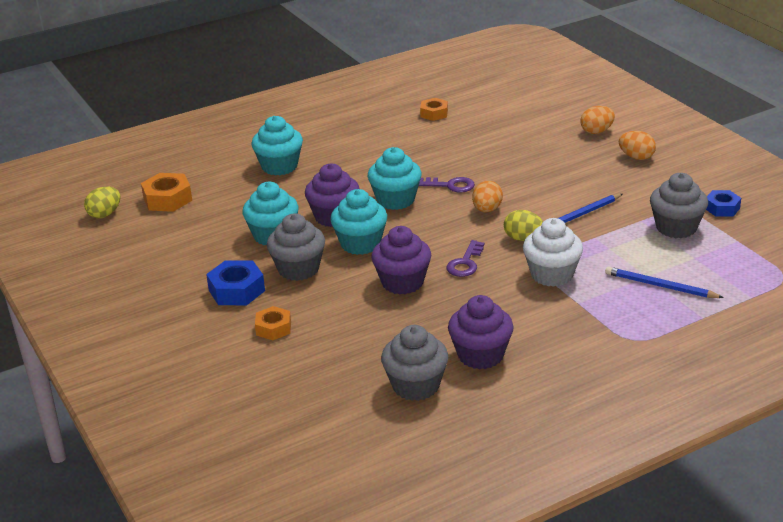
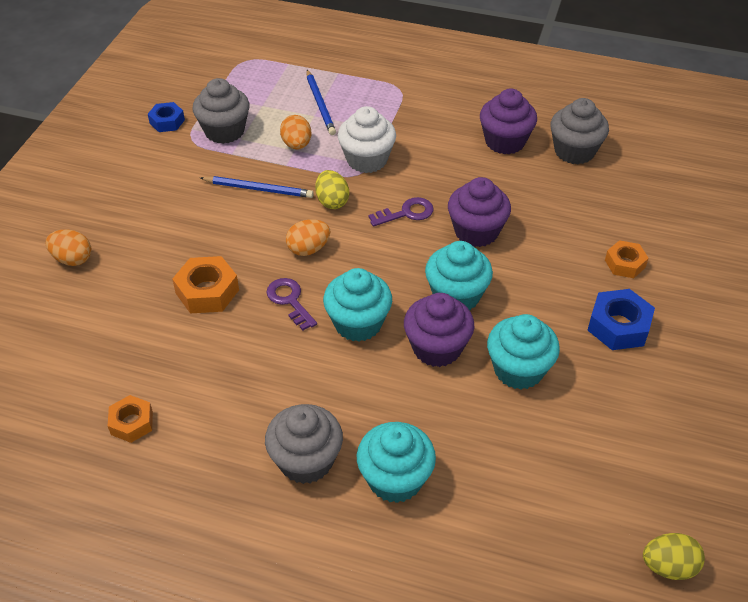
camera: 135 degrees left, 15 degrees up
(167, 199) = (572, 530): orange nut -> orange nut (207, 291)
(298, 269) = (540, 309): grey cupcake -> grey cupcake (306, 461)
(636, 157) = (111, 206): orange egg -> orange egg (297, 145)

